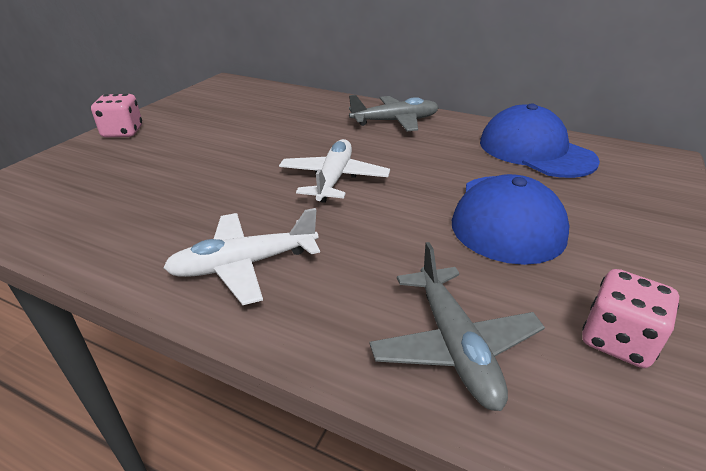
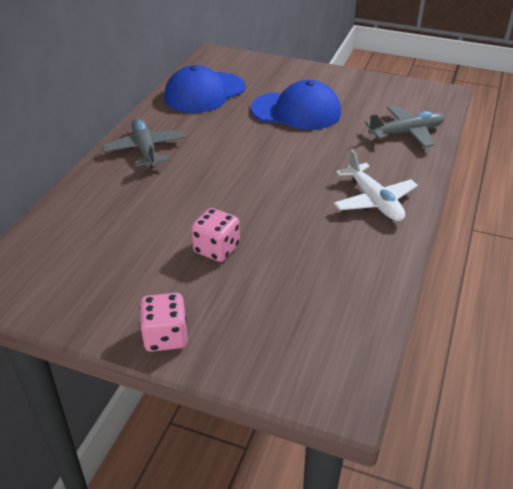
camera: 95 degrees left, 5 degrees up
(334, 179) = (259, 175): white plane -> none
(617, 340) = (385, 96): pink dice -> pink dice (216, 249)

